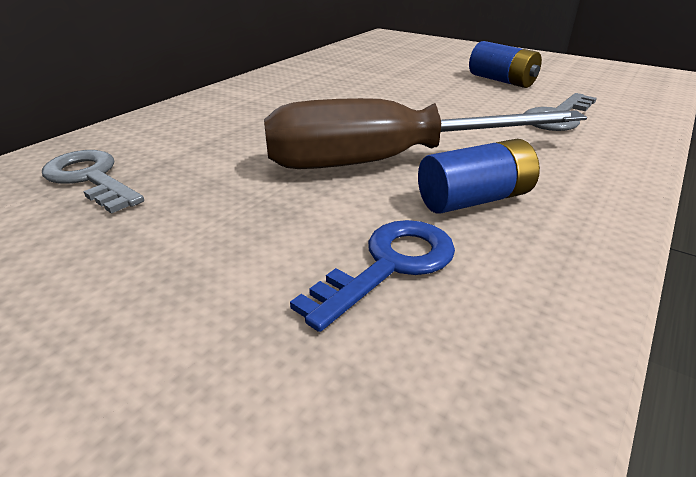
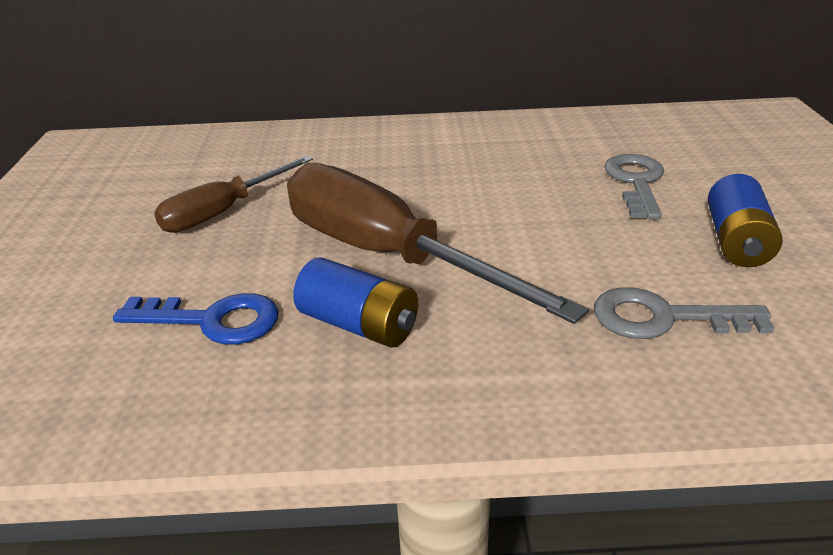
camera: 55 degrees right, 0 degrees up
(90, 178) = (226, 163): grey key -> grey key (635, 182)
(189, 205) = (223, 211): none -> brown screwdriver

